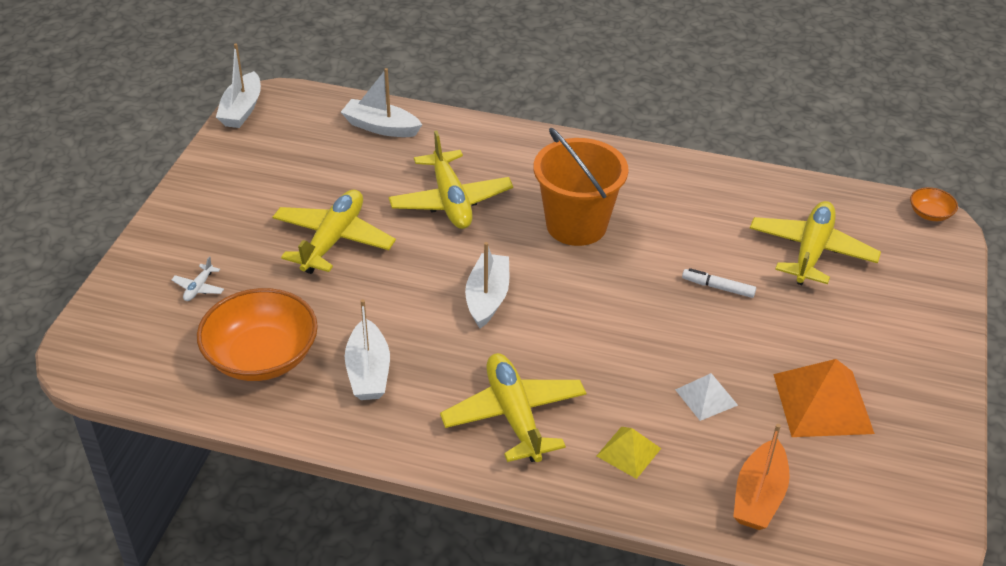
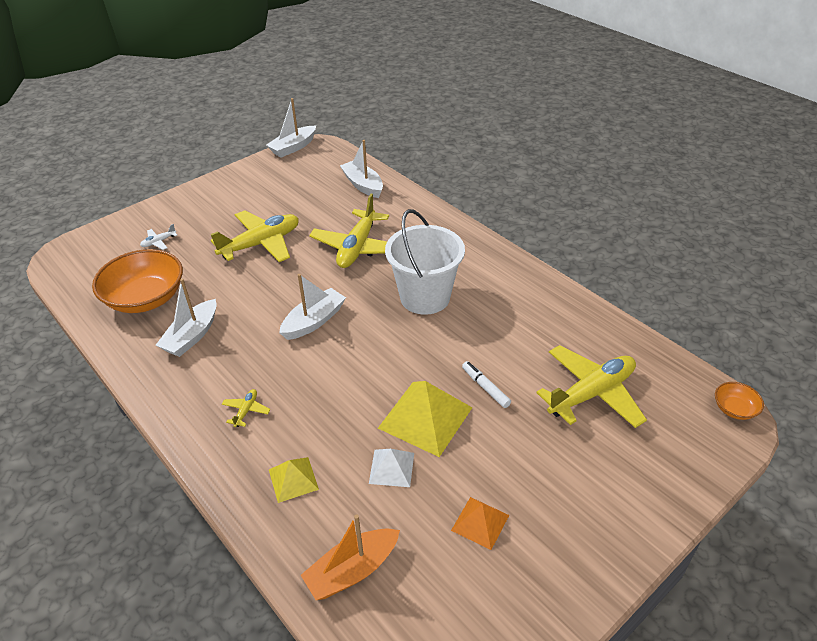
camera: 35 degrees right, 0 degrees up
(514, 415) = (246, 411): yellow plane -> yellow plane, size x0.42
(576, 225) = (425, 297): orange bucket -> white bucket
(692, 339) = (425, 417): none -> yellow pyramid
(822, 403) = (480, 522): orange pyramid -> orange pyramid, size x0.55

